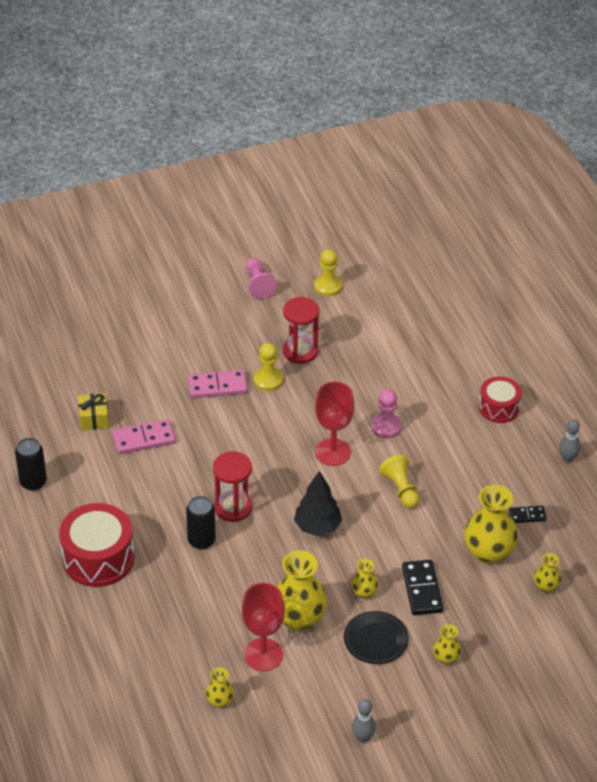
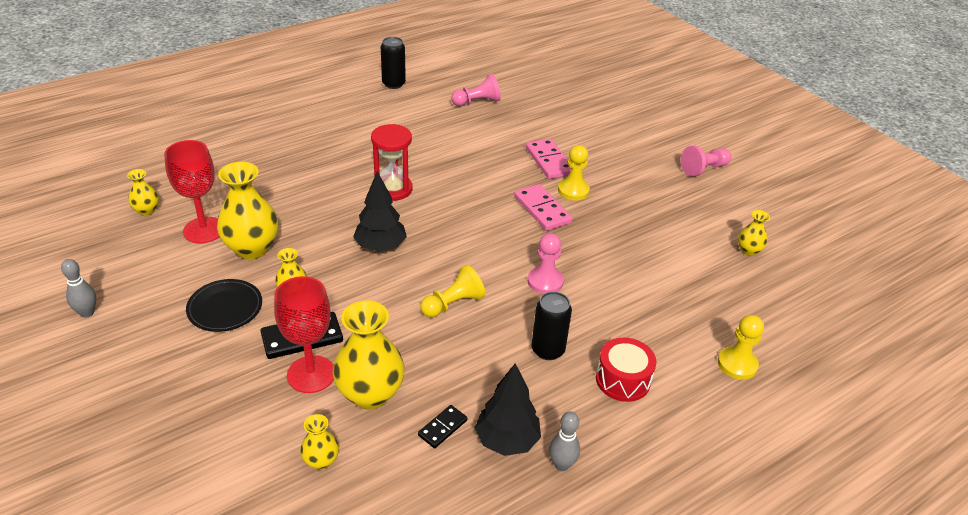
camera: 75 degrees right, 5 degrees down
(94, 418) = (477, 102): yellow gift -> pink pawn
(98, 558) = (315, 124): red drum -> none
(144, 439) = (463, 129): pink domino -> pink domino (542, 210)
(201, 540) = (346, 176): black can -> black can (548, 350)
(300, 351) = (626, 207): red hourglass -> none
(328, 286) = (735, 215): yellow pawn -> yellow pawn (737, 364)
(333, 452) = (490, 246): red goblet -> red goblet (311, 374)
(446, 658) = (198, 370): yellow vase -> yellow vase (748, 250)
(527, 515) = (442, 428): black domino -> black domino turned 60 degrees clockwise
(543, 483) = (507, 441): none -> black tree

